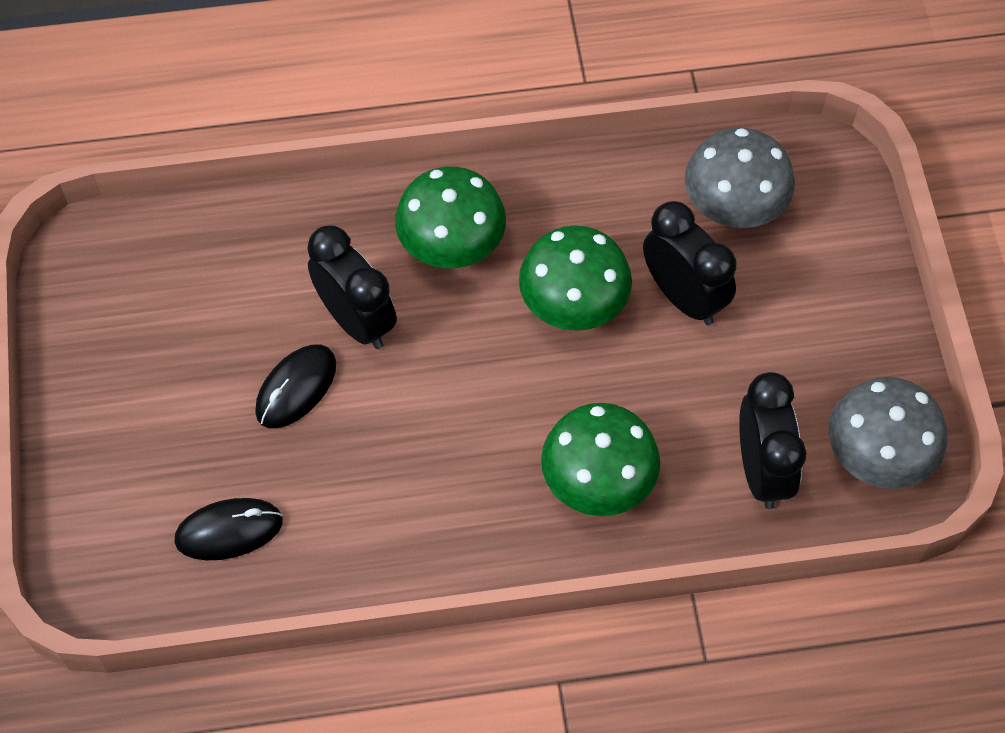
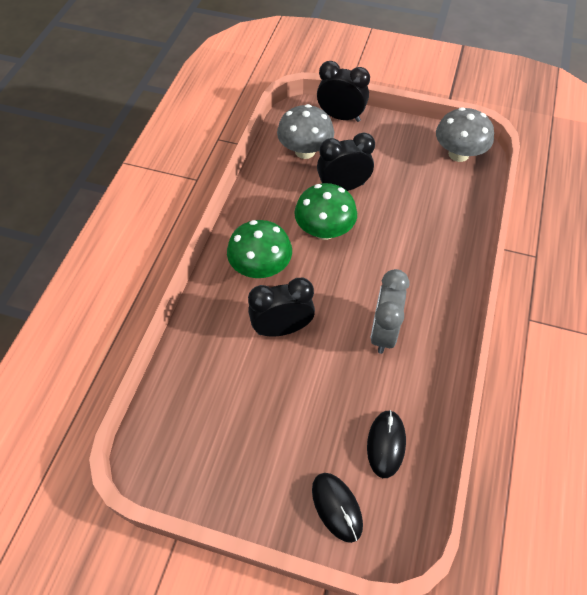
camera: 65 degrees left, 5 degrees down
(296, 388) = (309, 374): black mouse -> black mouse (337, 507)
(417, 462) = (383, 332): none -> grey clock
(598, 482) = (428, 259): green mushroom -> none
(762, 470) = (448, 195): black clock -> black clock (341, 117)

